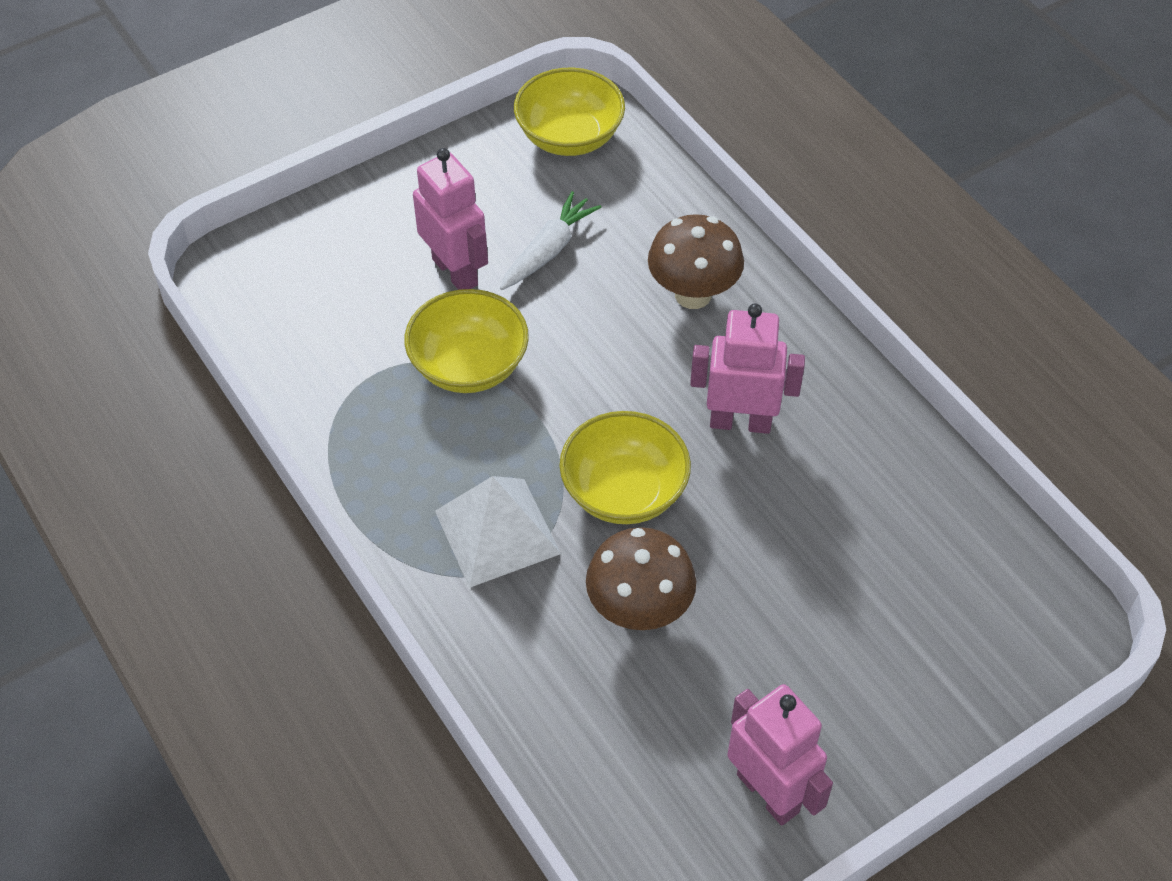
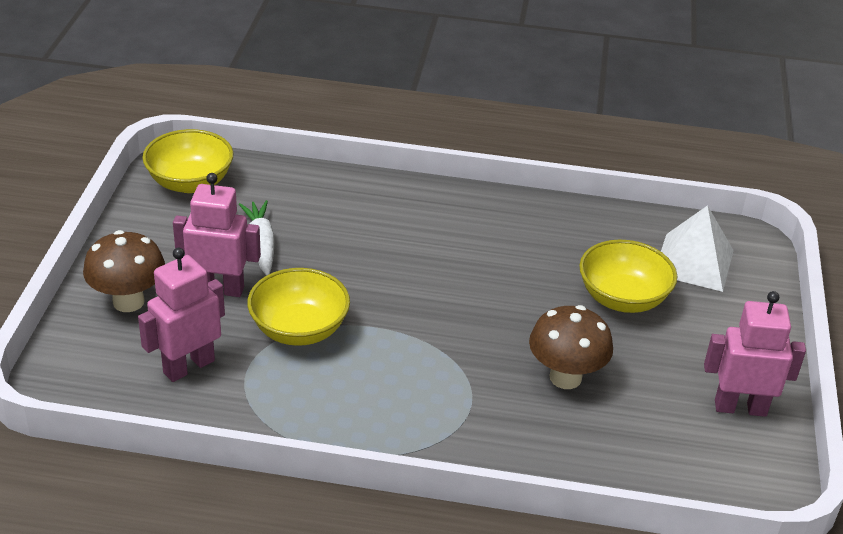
camera: 50 degrees left, 15 degrees down
(497, 532) = (438, 398): white pyramid -> white pyramid (694, 262)
(624, 491) = (475, 329): yellow bowl -> yellow bowl (622, 298)
(693, 294) = (374, 216): brown mushroom -> brown mushroom (128, 302)
(740, 422) = (485, 257): pink robot -> pink robot (188, 366)

